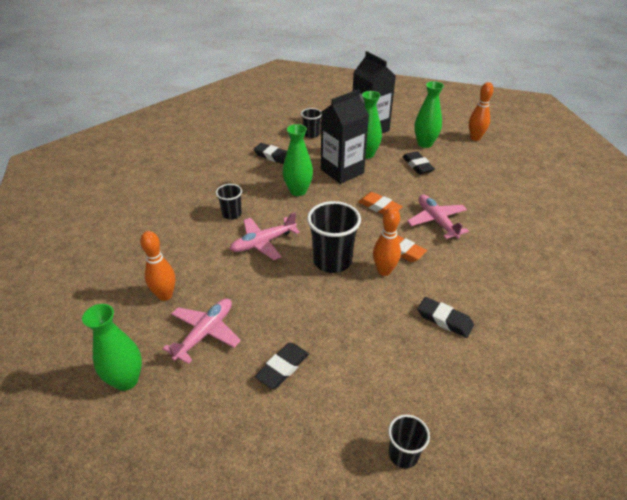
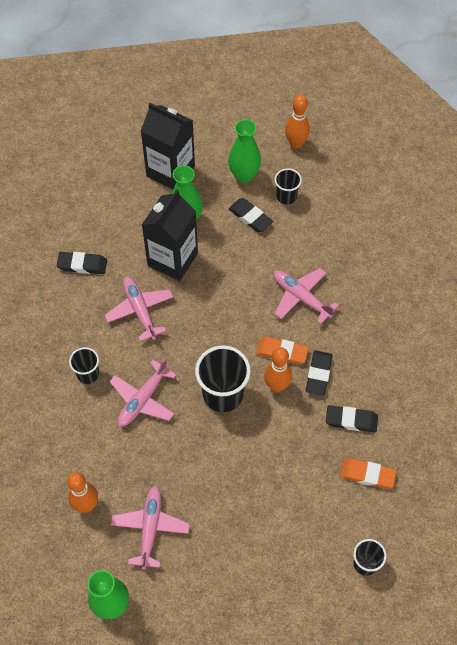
camera: 25 degrees left, 20 degrees up
(282, 368) = (237, 531): black eraser -> black eraser (318, 374)
(298, 191) = (140, 310): green vase -> pink plane
(311, 134) = (106, 208): black cup -> black cup (286, 196)
(379, 207) = (236, 300): orange eraser -> orange eraser (367, 474)

